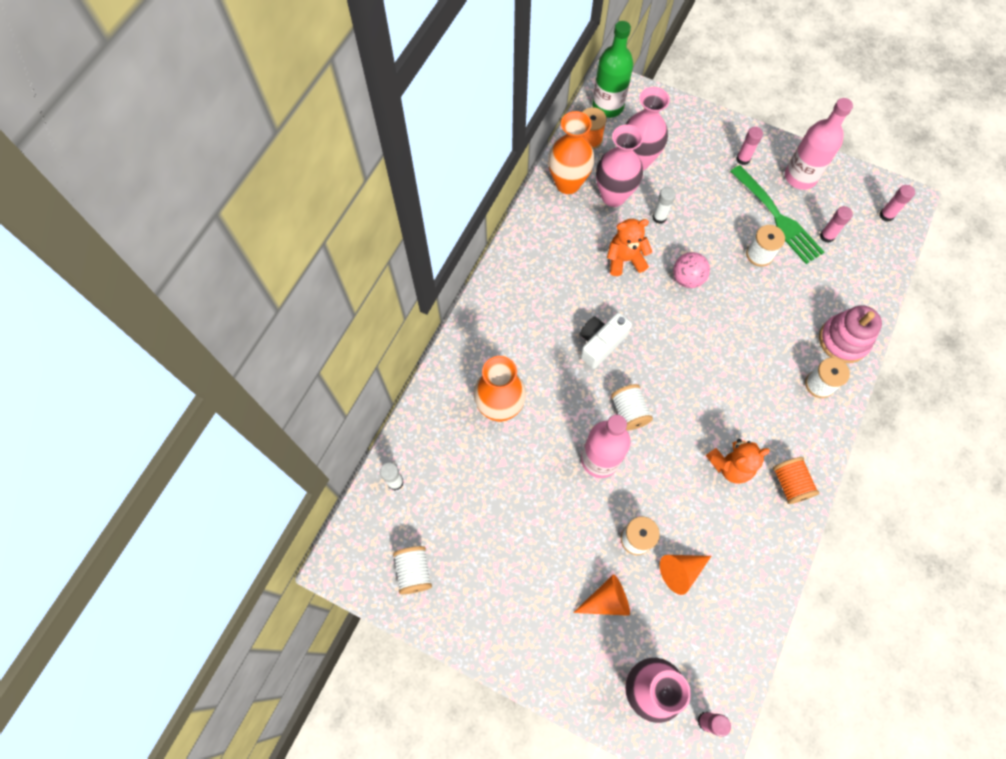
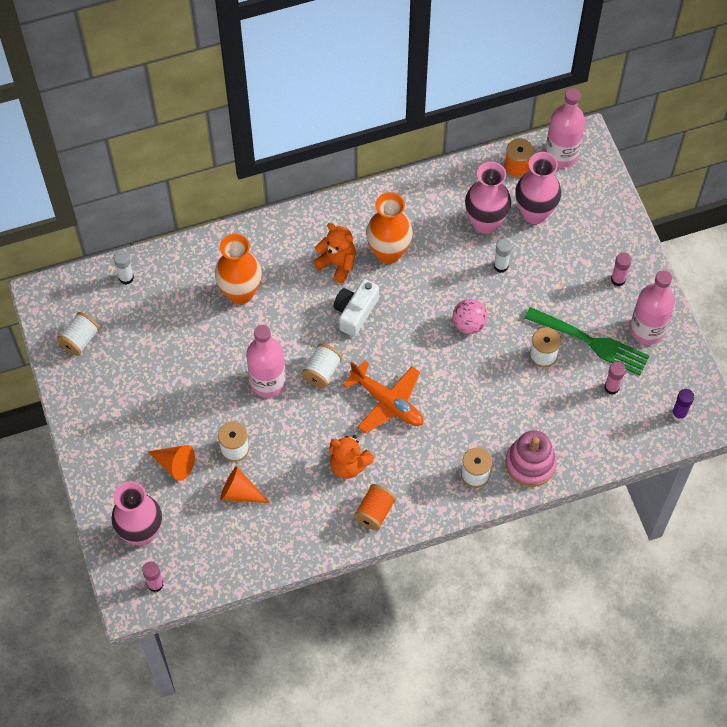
camera: 45 degrees right, 5 degrees down
(567, 183) = (462, 185): orange vase -> orange vase (388, 252)
(600, 343) = (355, 312): white camera -> white camera turned 60 degrees counterclockwise
(607, 106) = (561, 154): green bottle -> pink bottle
(625, 259) = (440, 273): orange teddy bear -> orange teddy bear (337, 264)
(701, 389) = (387, 402): none -> orange plane
(777, 217) = (590, 342): green fork -> green fork turned 75 degrees counterclockwise
(886, 215) = (679, 414): pink glue stick -> purple glue stick

